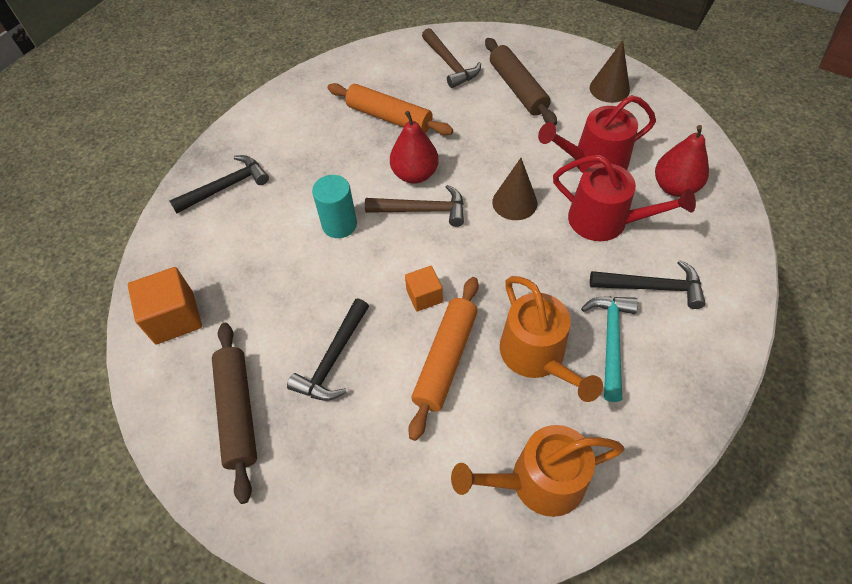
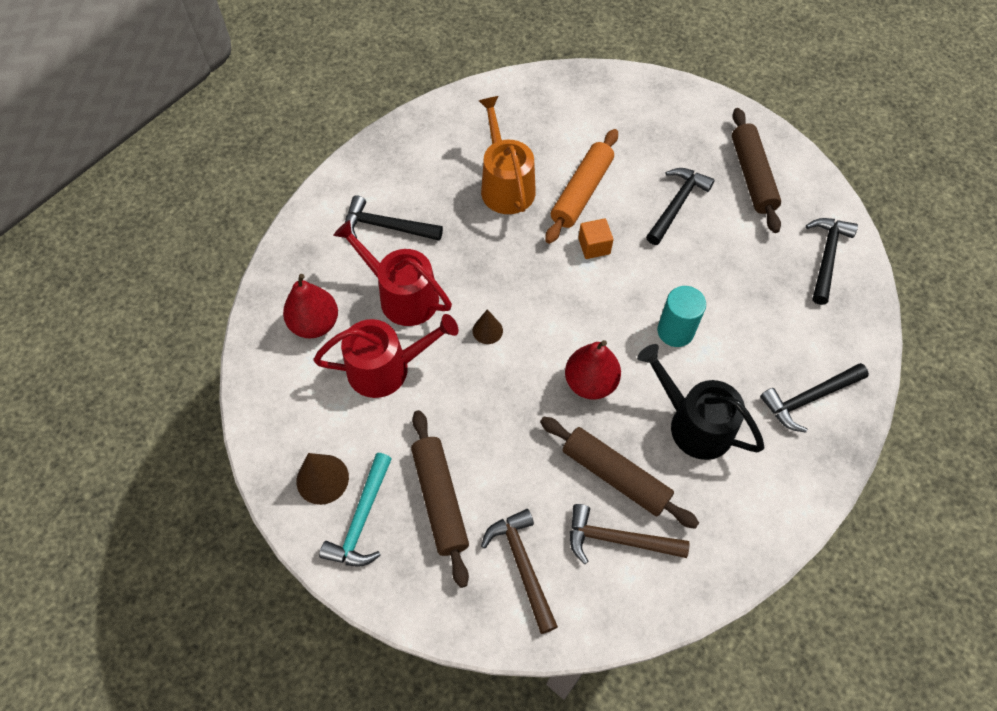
camera: 175 degrees left, 5 degrees up
(174, 318) = (826, 257): orange cube -> black hammer
(326, 157) = (694, 424): none -> black watering can
(389, 117) = (615, 476): orange rolling pin -> brown rolling pin
(422, 210) = (587, 335): brown hammer -> brown hammer (618, 540)
(514, 202) = (487, 330): brown cone -> brown cone, size x0.63
(538, 481) = (527, 108): orange watering can -> none
(610, 341) = (441, 188): turquoise hammer -> turquoise hammer (362, 519)

